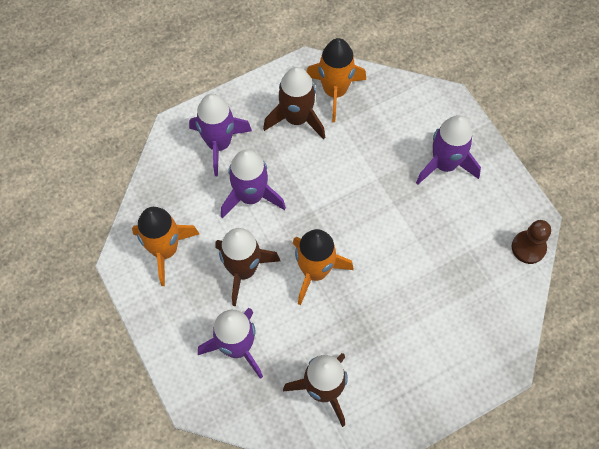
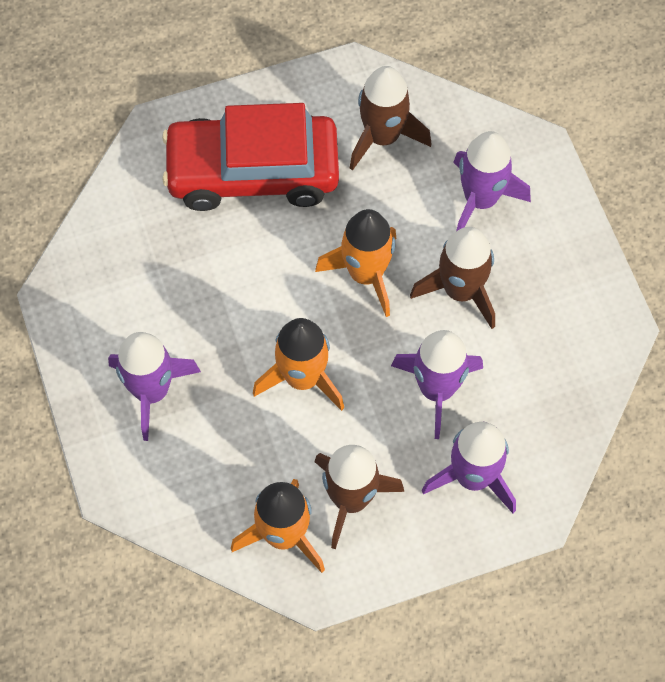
camera: 170 degrees left, 0 degrees up
(165, 250) = (563, 333): orange rocket -> orange rocket (302, 378)
(419, 340) = (253, 172): none -> red car
(528, 248) = (77, 259): brown pawn -> none

